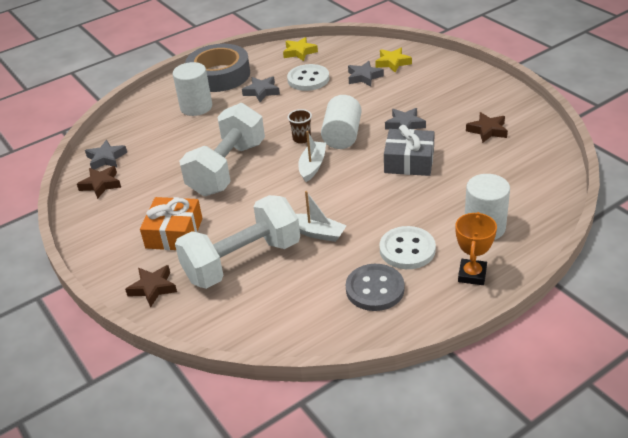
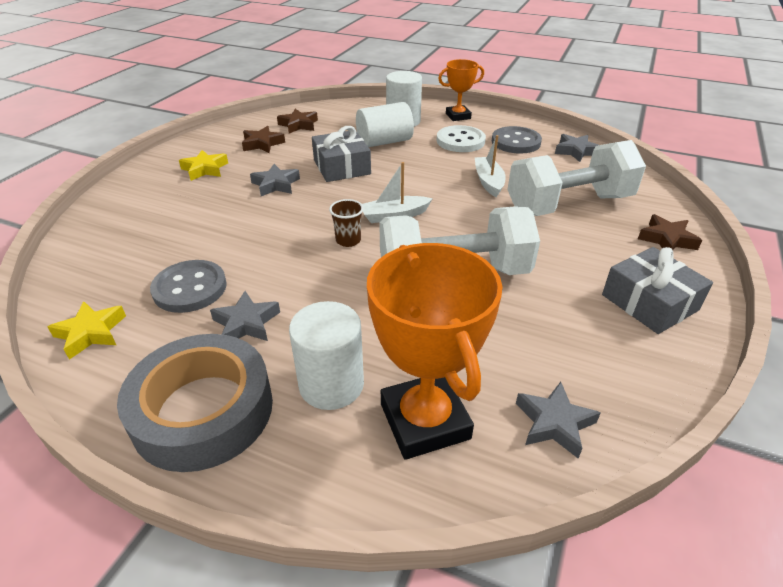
camera: 125 degrees left, 0 degrees up
(101, 184) = (607, 385): brown star -> brown star (298, 125)
(120, 235) = (649, 302): none -> grey gift
(149, 125) = (424, 421): none -> orange trophy
(174, 233) = (593, 262): orange gift -> none
(242, 261) = (568, 205): white dumbbell -> white dumbbell turned 45 degrees counterclockwise
(308, 79) = (190, 288): white button -> grey button
(342, 136) = (323, 215): white cylinder -> white cylinder (384, 142)
(364, 77) = (170, 240): grey star -> grey star (575, 151)
(392, 63) = (122, 229): yellow star -> yellow star (205, 169)

